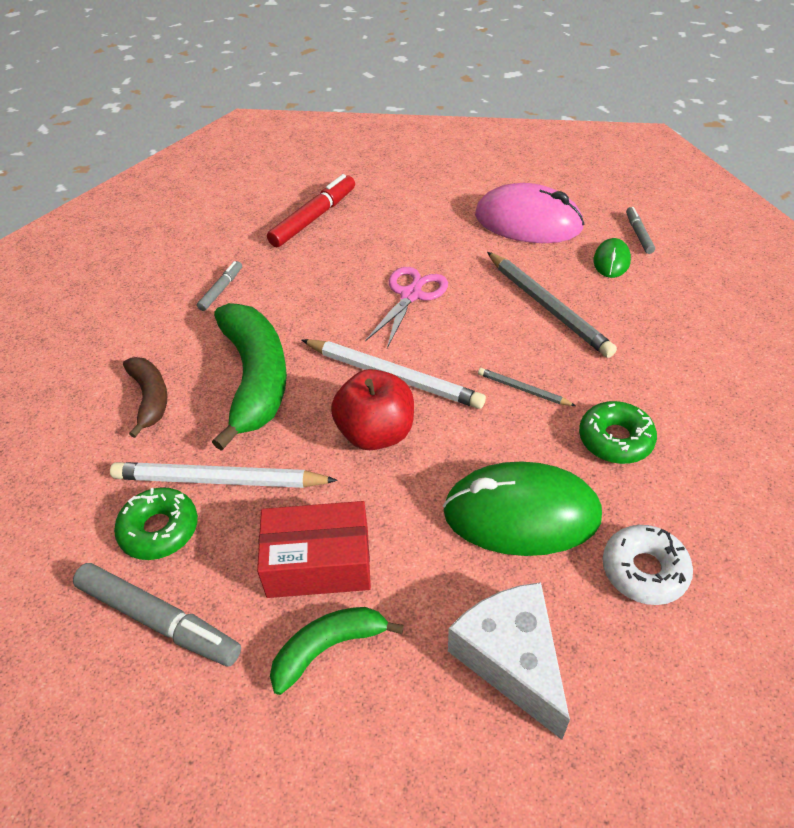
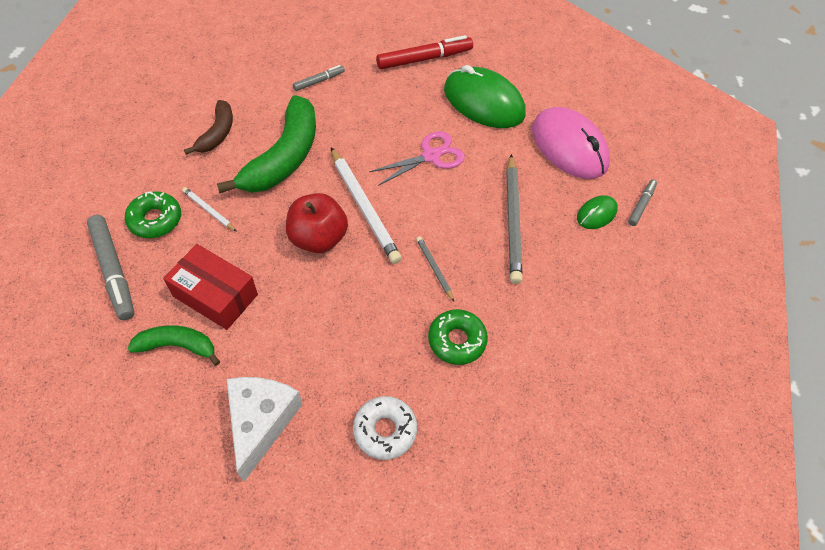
camera: 30 degrees right, 10 degrees up
(219, 480) = (209, 210): white pencil -> white pencil, size x0.50
(521, 513) = (350, 346): green mouse -> green mouse (484, 102)

